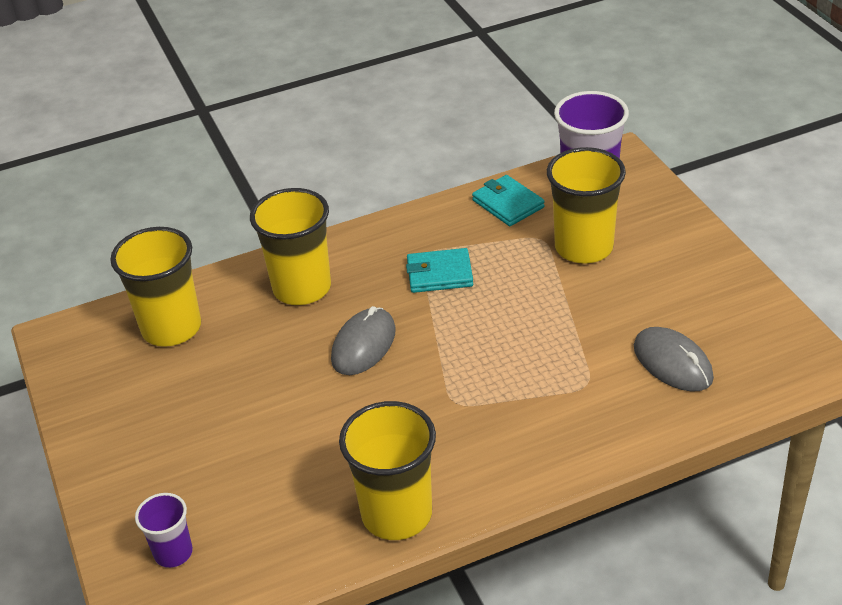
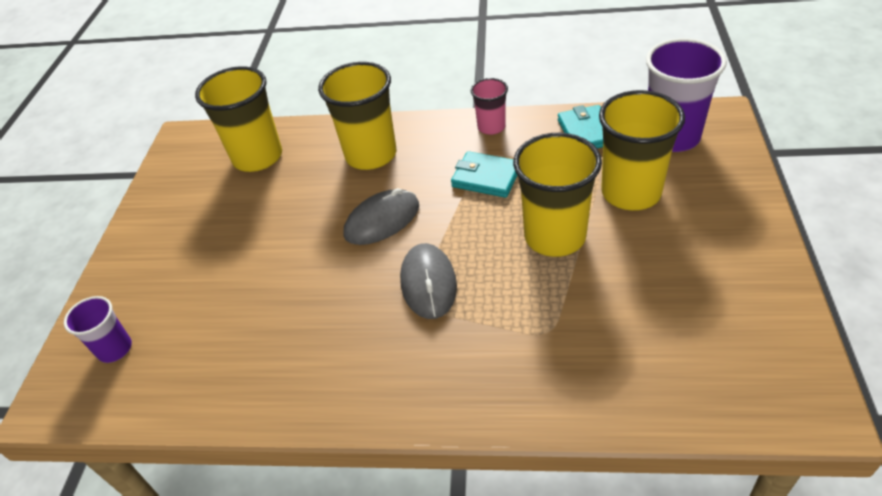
camera: 30 degrees right, 5 degrees up
(396, 514) = (295, 392): yellow cup -> yellow cup (555, 236)
(410, 225) = (491, 127): none -> pink cup
(672, 363) = (648, 342): grey mouse -> grey mouse (428, 283)

